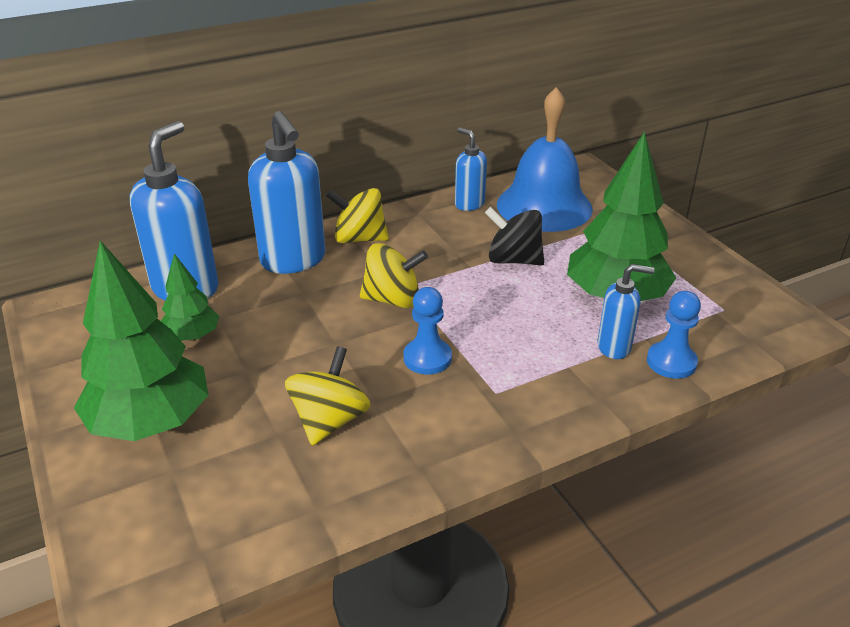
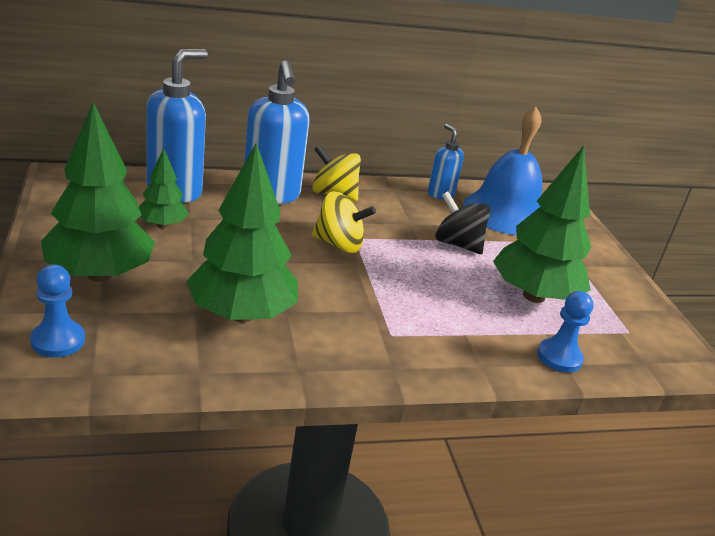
camera: 10 degrees right, 5 degrees down
(329, 420) = (241, 314): yellow spinning top -> green tree
(427, 358) = (346, 294): blue pawn -> blue pawn (58, 341)
(614, 347) = (513, 332): blue soap dispenser -> none

